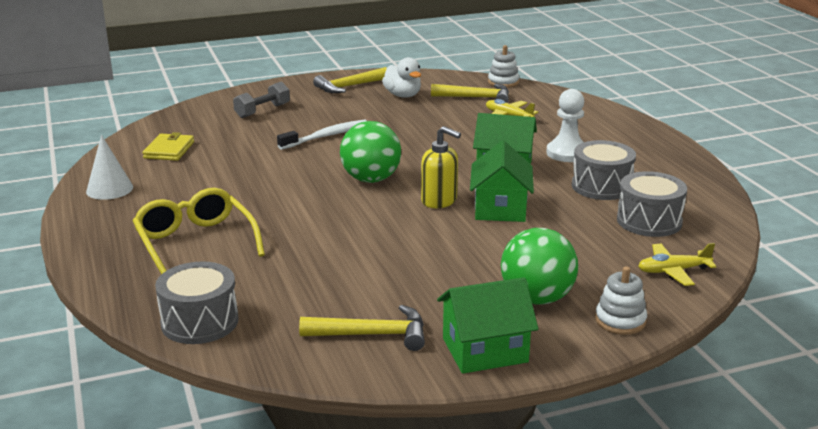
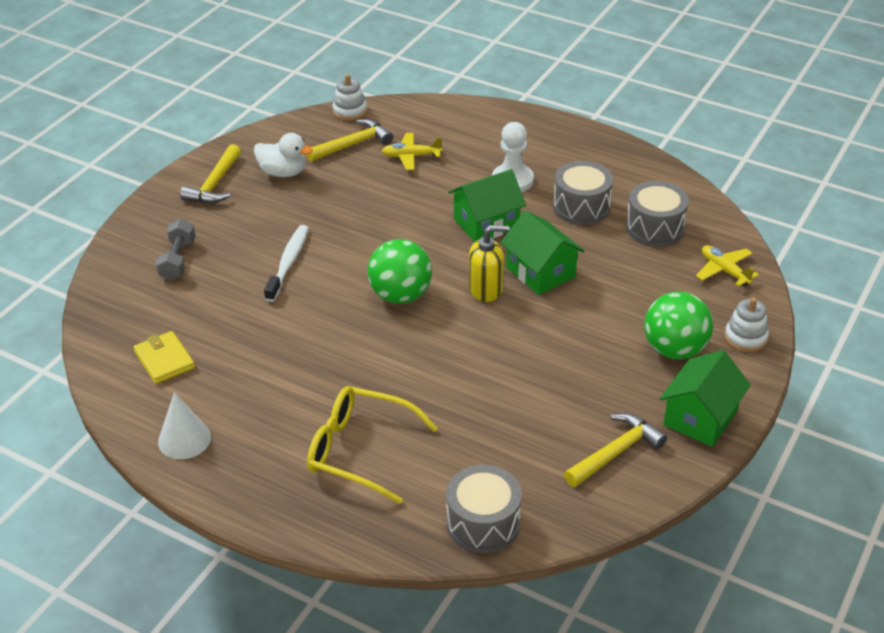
camera: 40 degrees left, 15 degrees up
(673, 271) = (724, 270): yellow plane -> yellow plane turned 105 degrees clockwise

